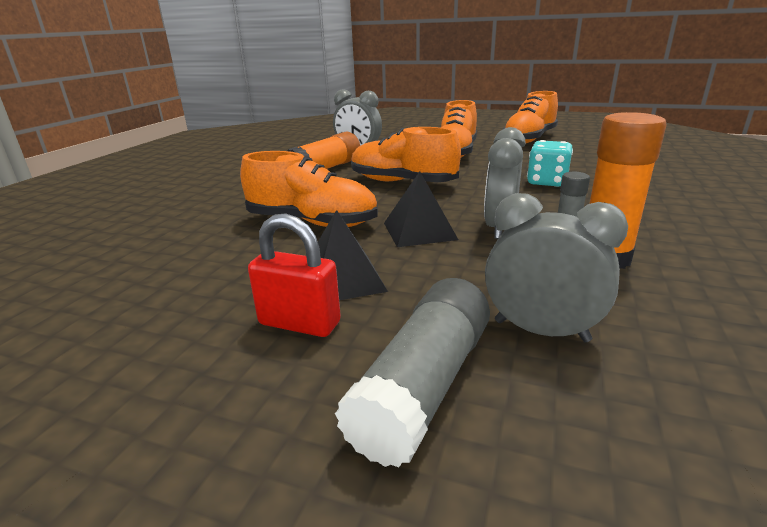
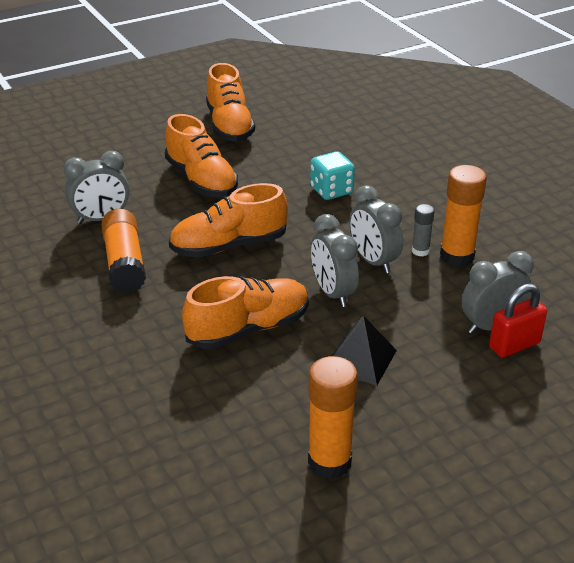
camera: 50 degrees left, 10 degrees up
(145, 332) = (329, 462): none -> orange glue stick
(299, 323) = (392, 398): red padlock -> red padlock (514, 345)
(419, 231) = (333, 293): black pyramid -> grey clock
(424, 386) = (491, 385): grey glue stick -> none

